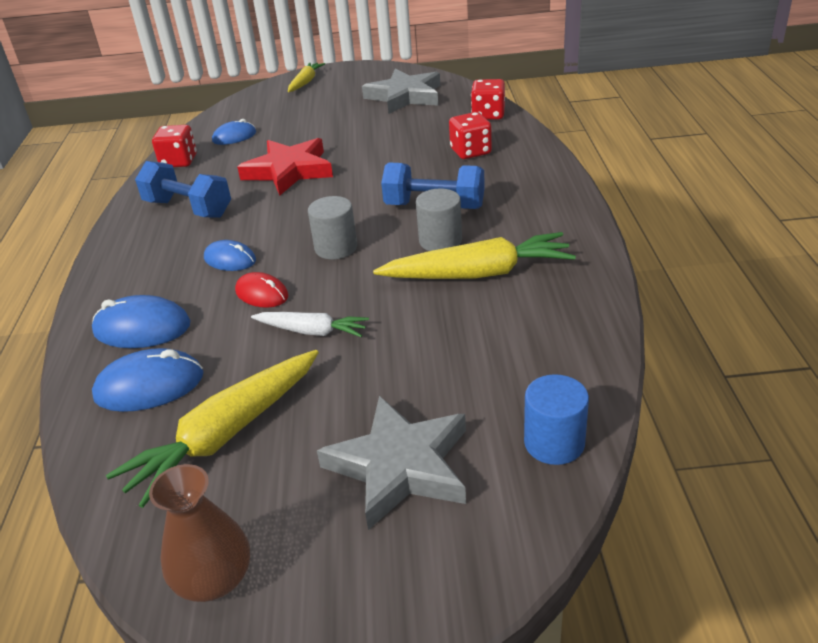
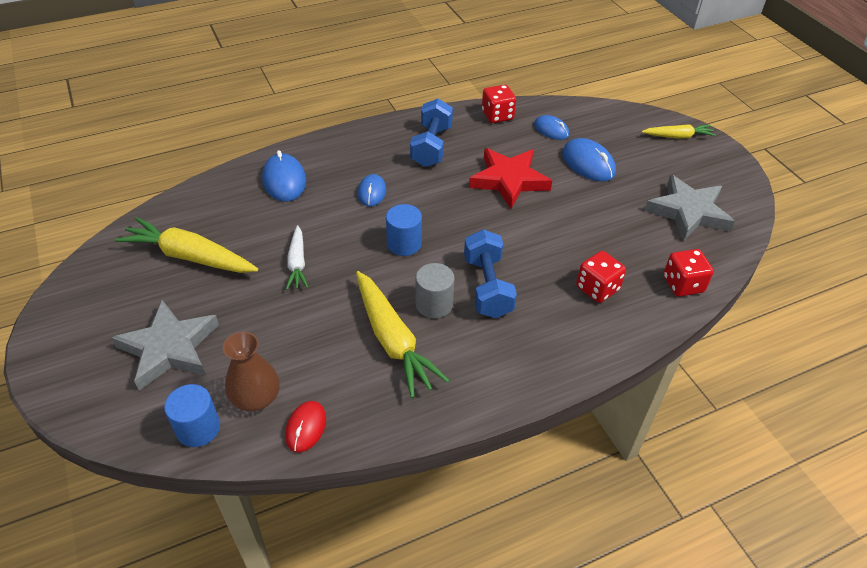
camera: 65 degrees right, 10 degrees up
(149, 386) = (229, 206): blue mouse -> blue mouse (588, 163)
(214, 579) = (80, 292): brown vase -> brown vase (256, 398)
(262, 294) = (334, 223): red mouse -> red mouse (306, 427)
(336, 248) = (404, 244): grey cylinder -> blue cylinder

